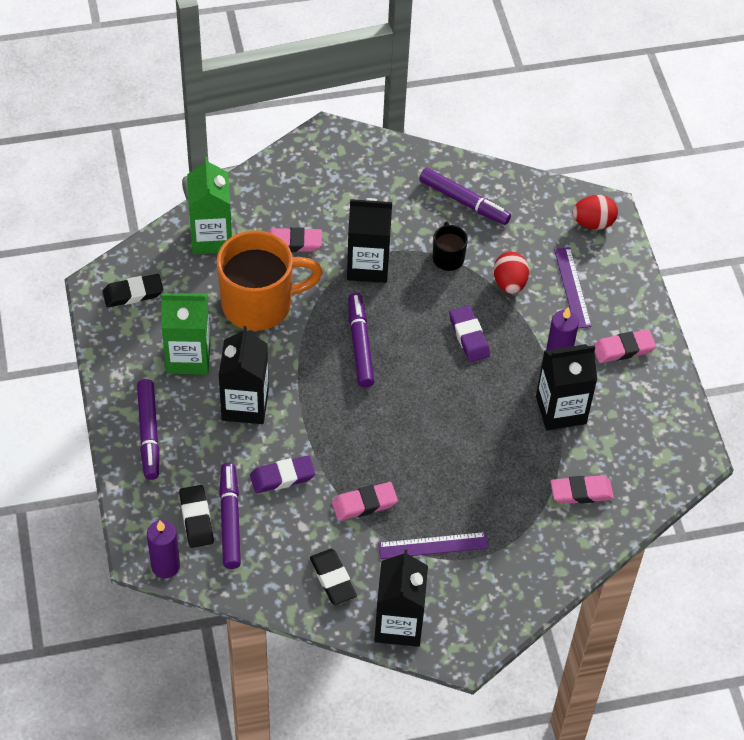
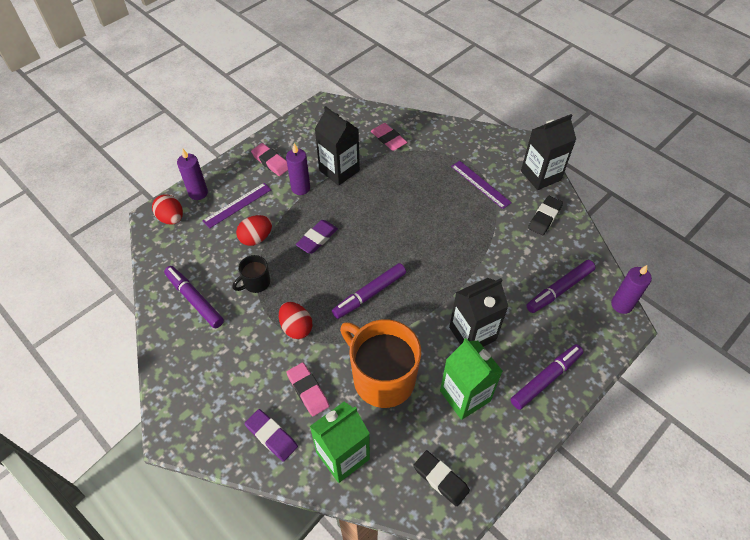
camera: 120 degrees left, 0 degrees up
(196, 519) = (576, 308): black eraser -> none
(282, 477) = (505, 280): purple eraser -> purple eraser (271, 436)
(364, 504) = (484, 228): pink eraser -> none
(368, 265) = (296, 327): black carton -> red egg
(464, 202) = (195, 299): purple marker -> purple marker turned 45 degrees counterclockwise
(617, 260) = (198, 193): none -> purple candle

